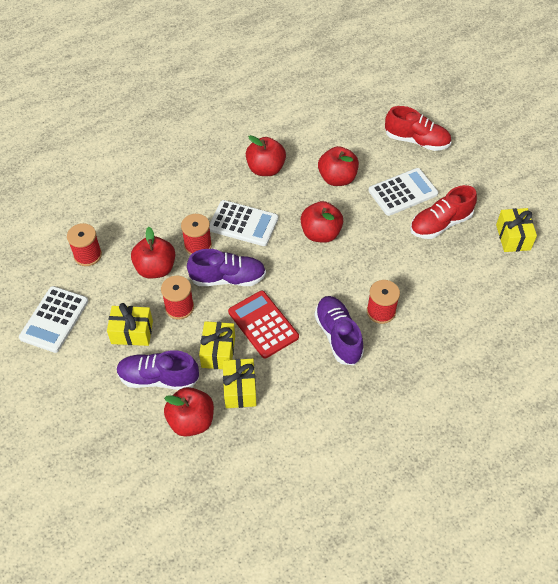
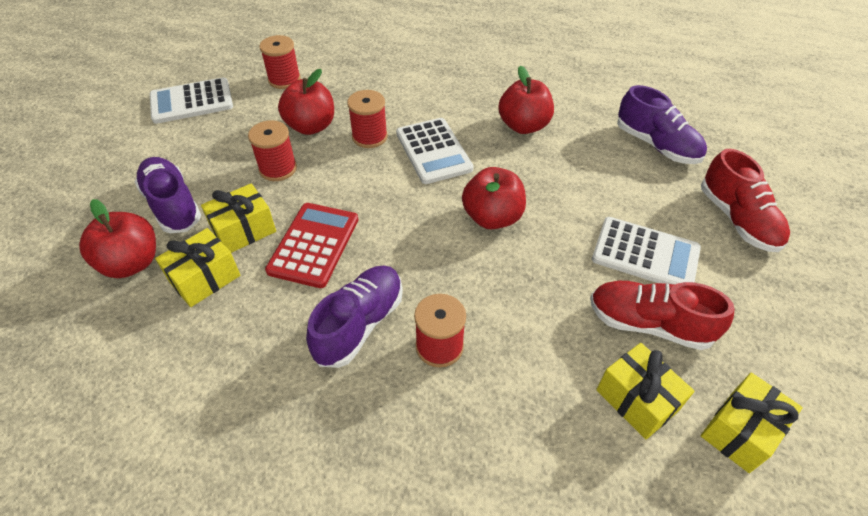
camera: 50 degrees right, 5 degrees down
(132, 332) = (217, 155): yellow gift -> yellow gift (636, 400)
(228, 278) = (350, 181): purple shoe -> purple shoe (656, 145)
(337, 178) = (585, 185): red apple -> none

